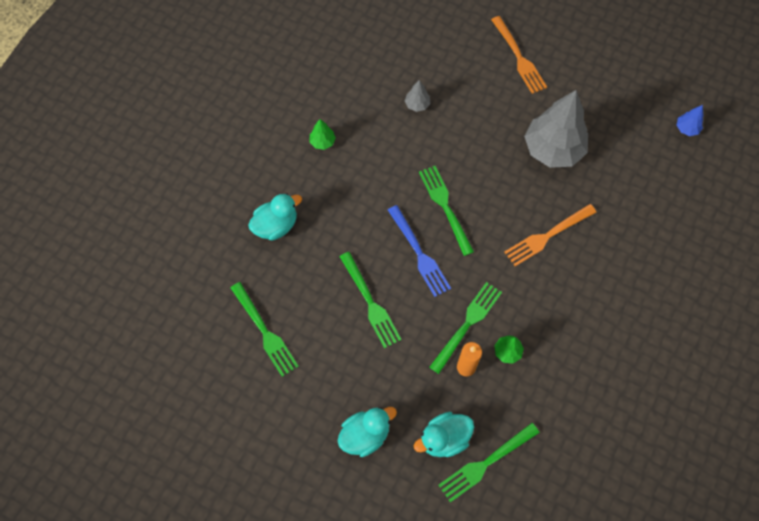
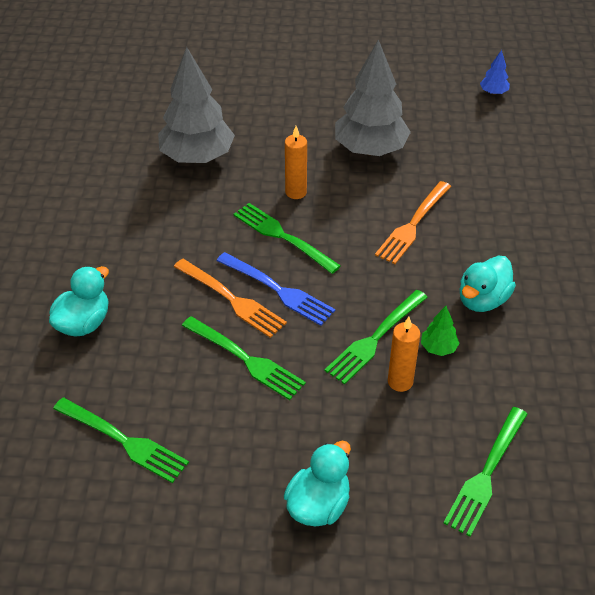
camera: 25 degrees left, 20 degrees down
(322, 142) = (102, 224): green tree -> none
(417, 104) = (197, 157): grey tree -> grey tree, size x2.39
(444, 439) = (420, 468): turquoise duck -> turquoise duck (482, 300)
(467, 324) = (375, 338): green fork -> green fork turned 150 degrees counterclockwise
(475, 169) = (296, 192): none -> orange candle
(519, 57) = (286, 87): orange fork -> orange fork (231, 299)

